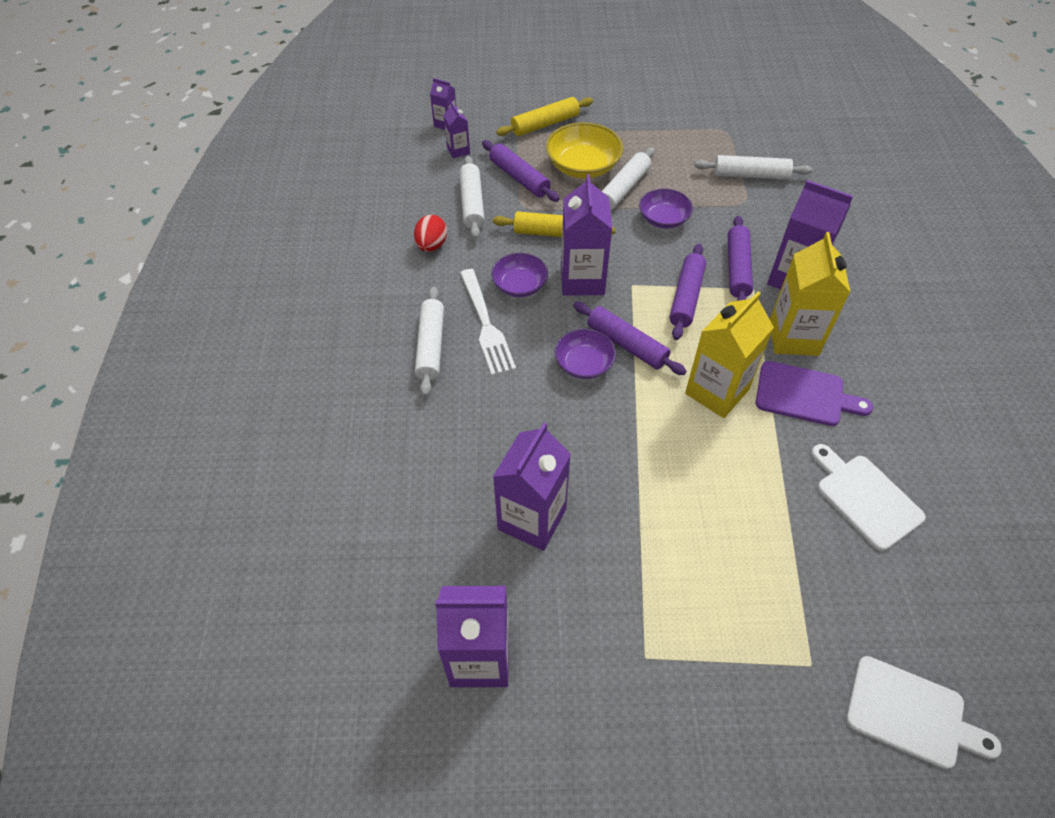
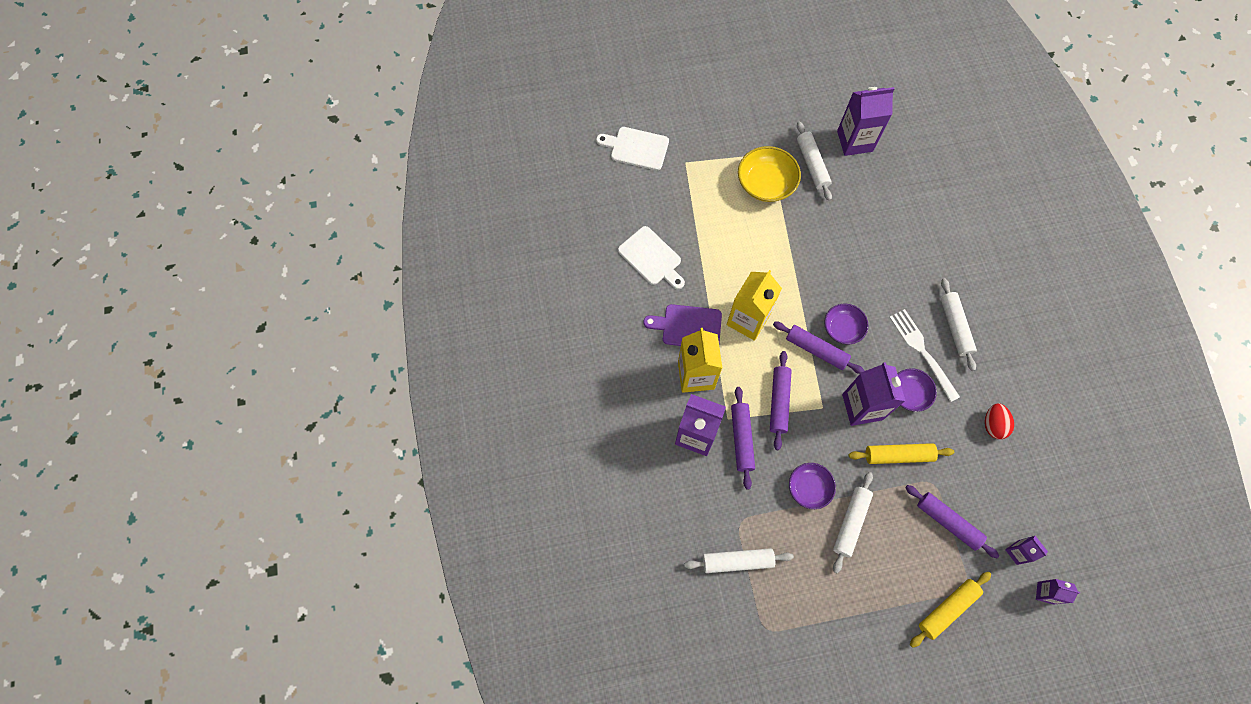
camera: 170 degrees right, 15 degrees up
(472, 203) = (978, 481): white rolling pin -> white rolling pin (812, 164)
(532, 519) = (848, 215): purple carton -> none
(583, 166) = (894, 548): yellow bowl -> yellow bowl (766, 183)

